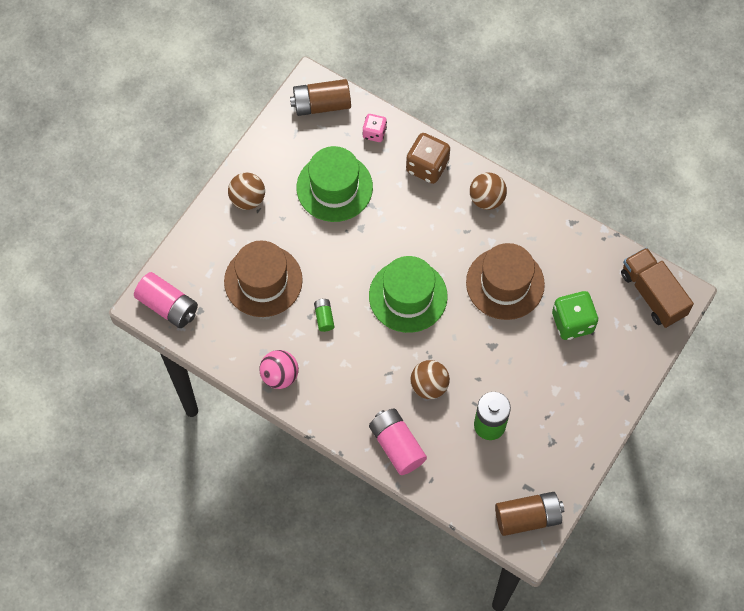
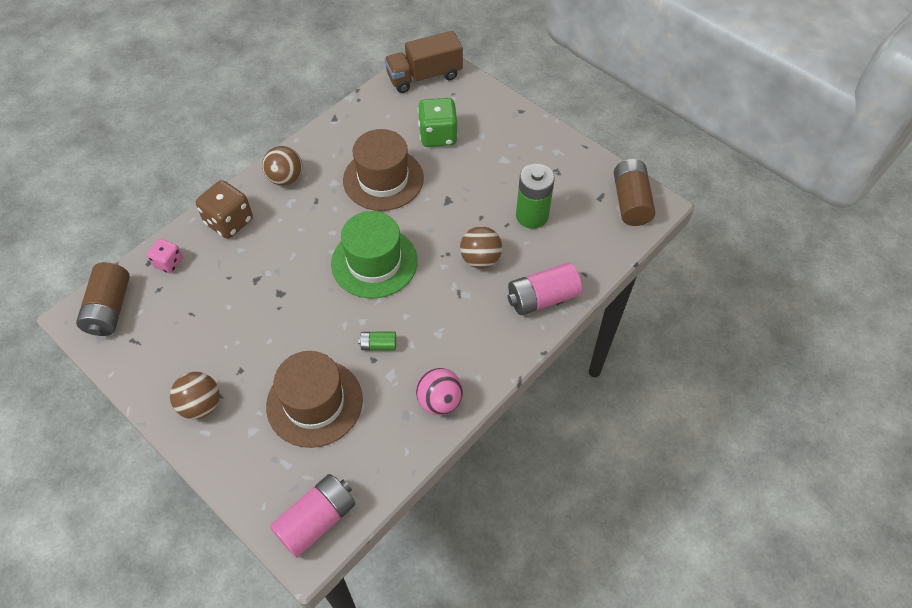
camera: 80 degrees left, 10 degrees down
(334, 187) = (220, 311): green hat -> none

